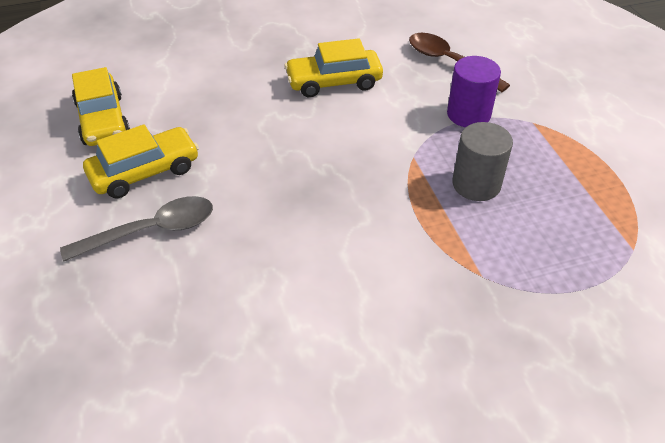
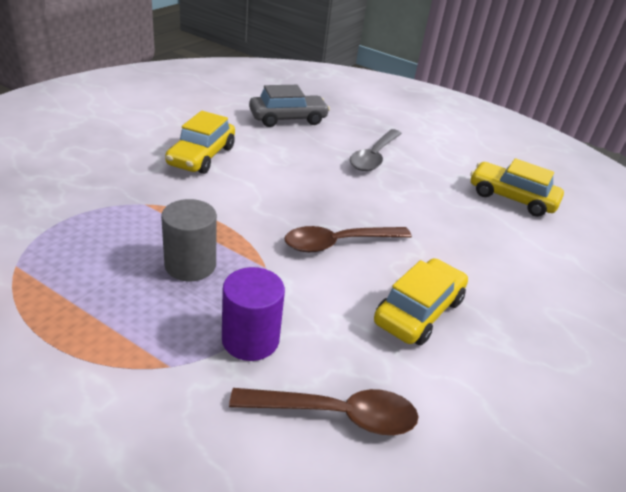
camera: 135 degrees right, 10 degrees down
(145, 172) = (430, 180): yellow car -> yellow car (201, 156)
(162, 365) = (288, 118): none -> grey car
(329, 149) = (339, 243): none -> brown spoon

